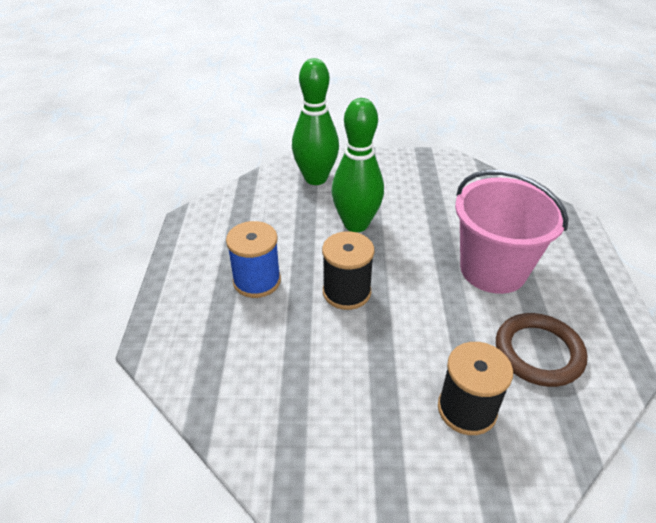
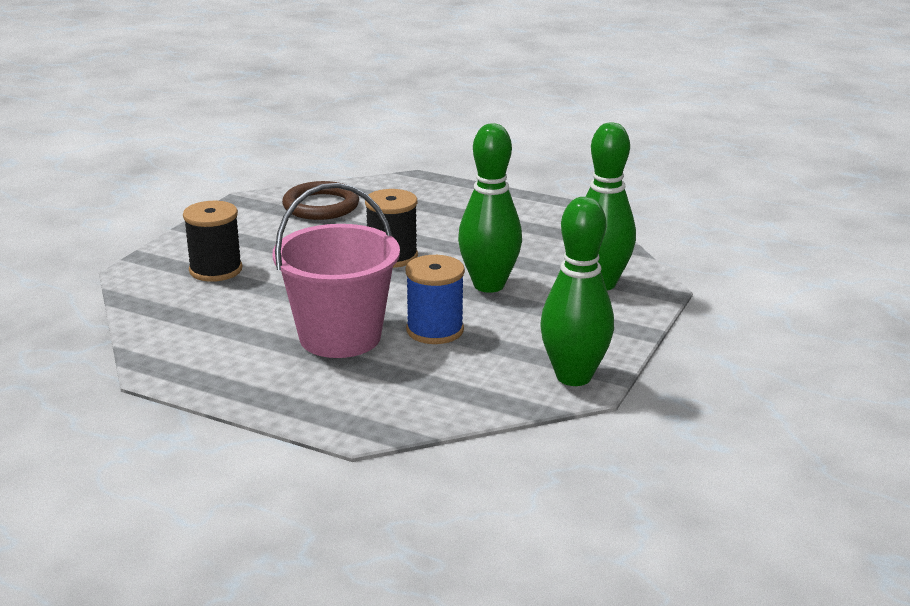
camera: 115 degrees right, 15 degrees down
(257, 281) = (448, 223): blue spool -> blue spool (435, 330)
(440, 163) = (573, 376): none -> green bowling pin
(538, 352) = (221, 319): brown ring -> brown ring (321, 206)

